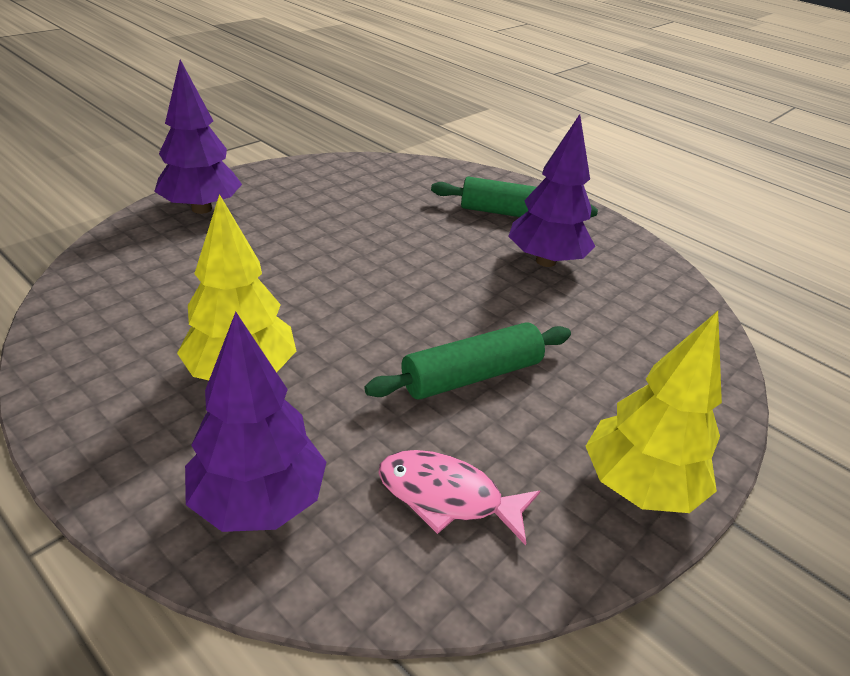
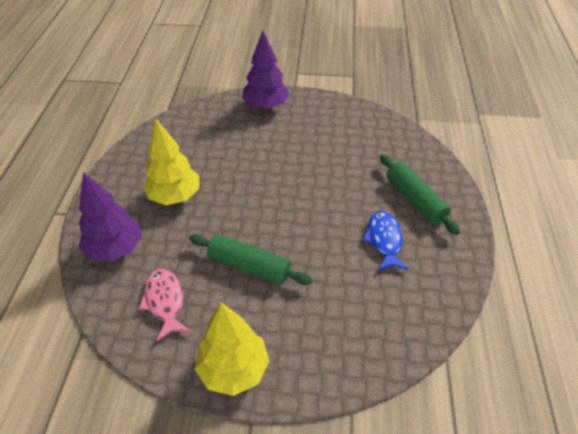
camera: 55 degrees right, 10 degrees up
(545, 261) = (384, 240): purple tree -> blue fish

